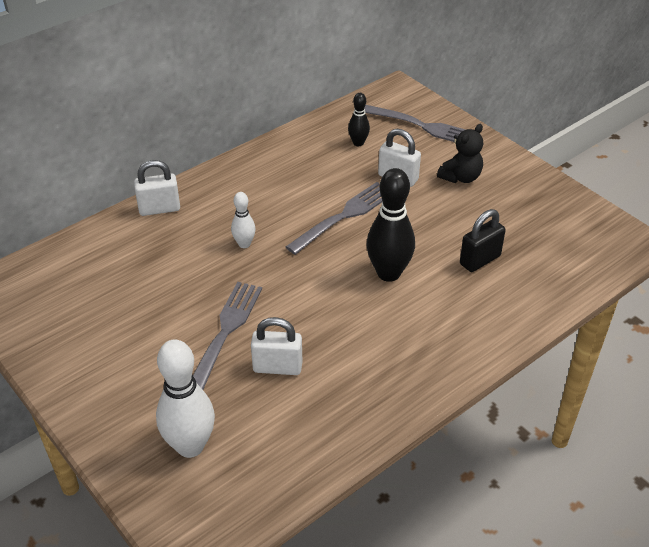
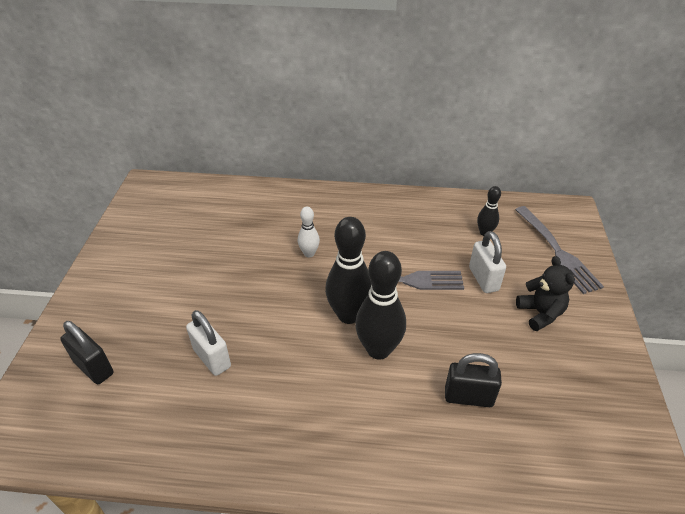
camera: 45 degrees right, 0 degrees up
(159, 209) = (291, 196): white padlock -> none
(190, 446) = (94, 367): white bowling pin -> black padlock
(225, 333) = (216, 306): grey fork -> none
(337, 266) = (349, 315): none -> black bowling pin
(460, 177) = (540, 313): black teddy bear -> black teddy bear turned 105 degrees counterclockwise

